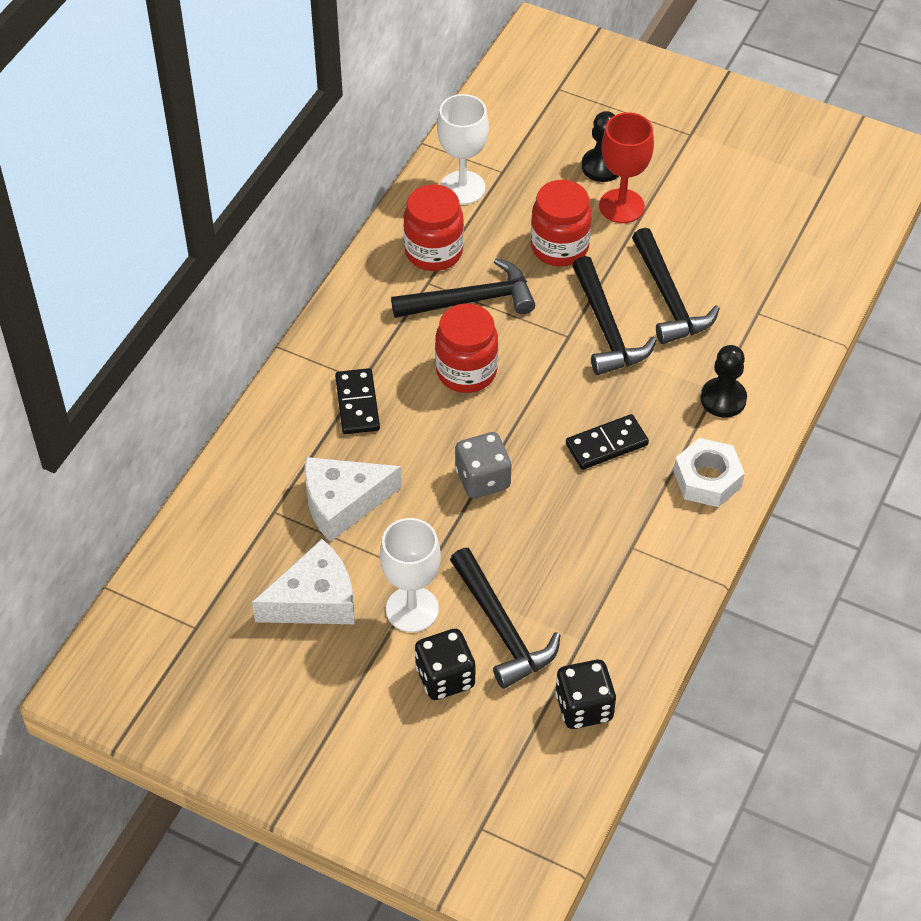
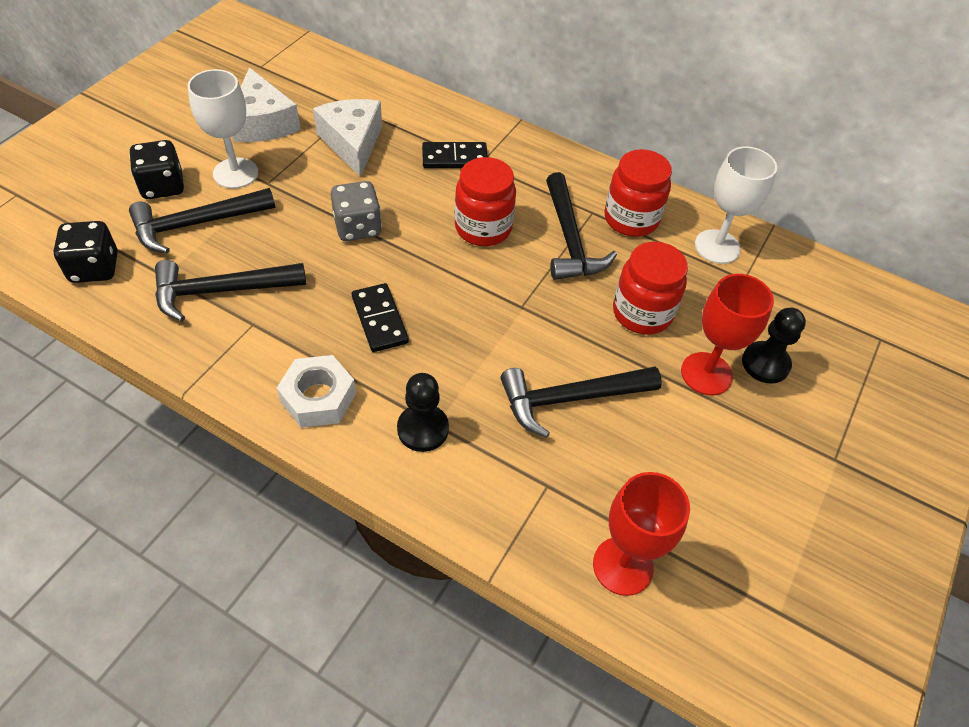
camera: 90 degrees right, 0 degrees up
(607, 329) = (529, 338): black hammer -> black hammer (221, 291)
(816, 266) = (623, 566): none -> red goblet

